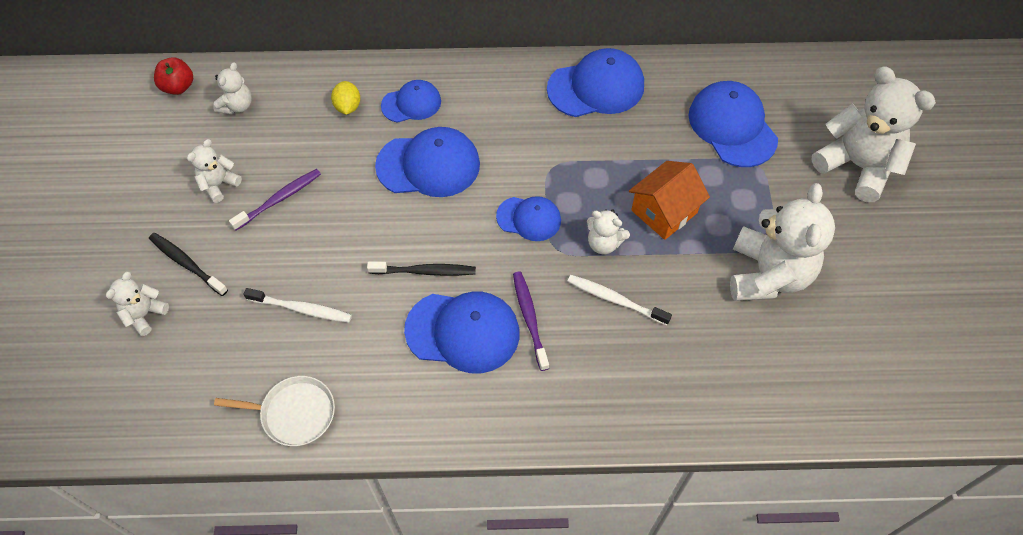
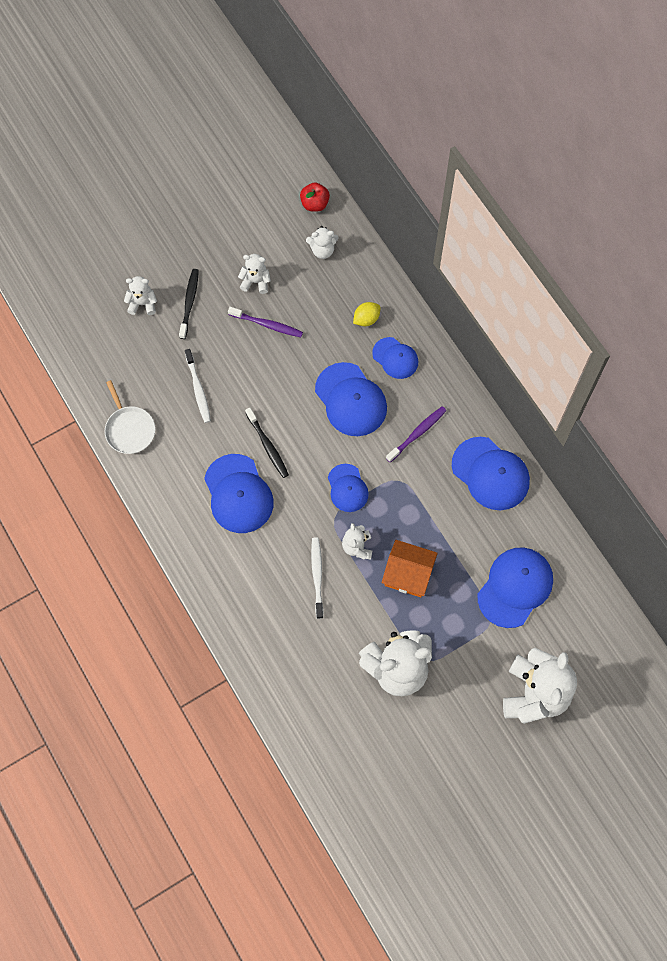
camera: 60 degrees right, 10 degrees up
(529, 318) = (271, 529): purple toothbrush -> purple toothbrush (417, 433)

